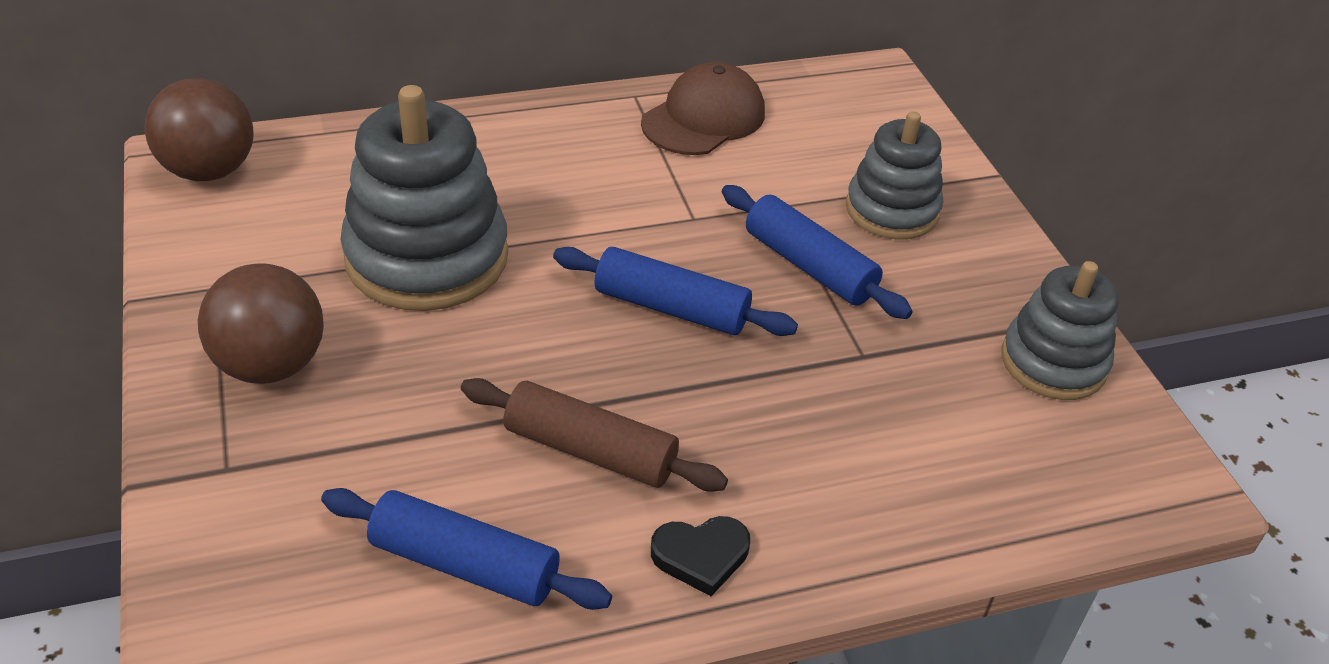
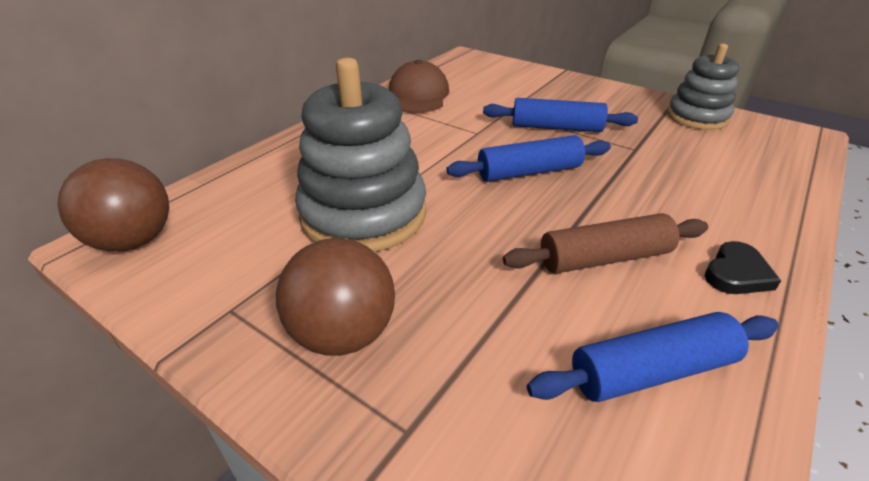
camera: 35 degrees left, 5 degrees down
(892, 210) = (551, 95): grey stacking toy -> none

